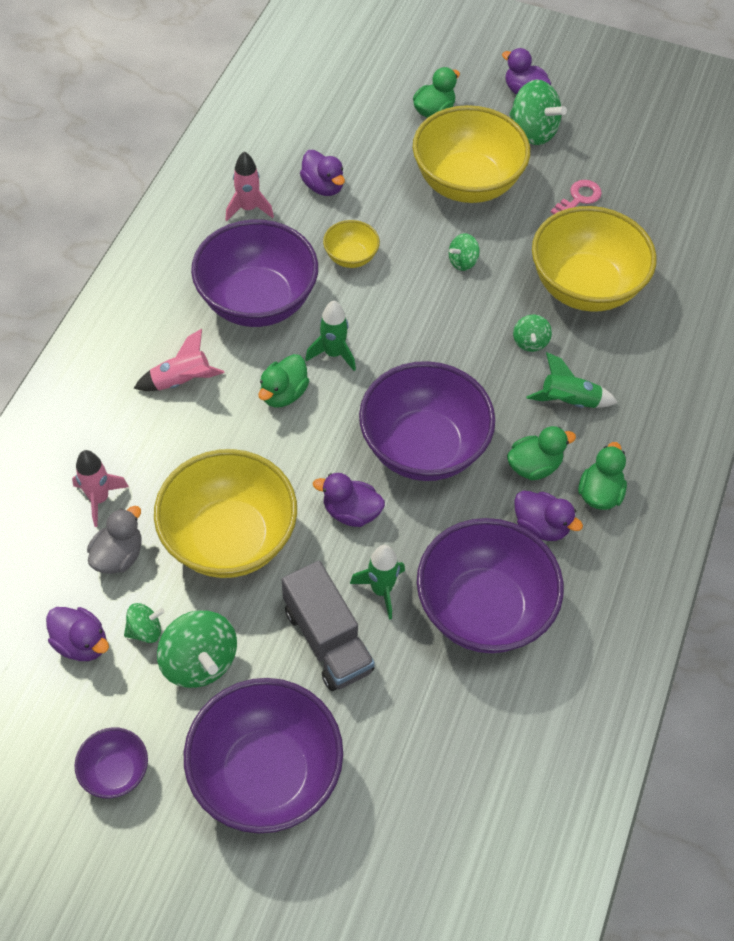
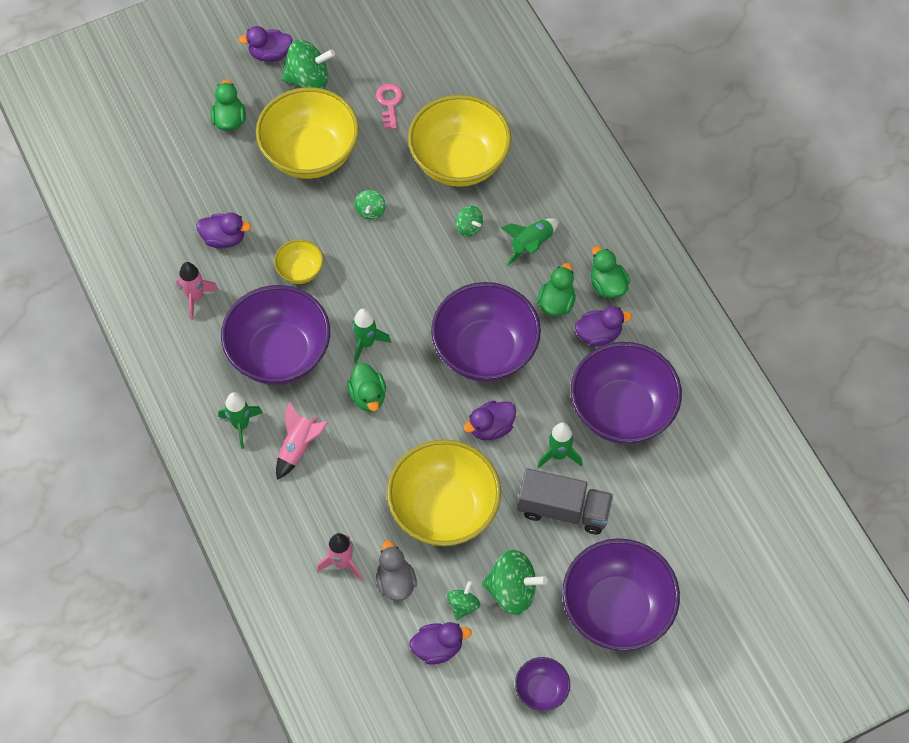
camera: 45 degrees left, 5 degrees up
(162, 325) = (241, 425): none -> green rocket

